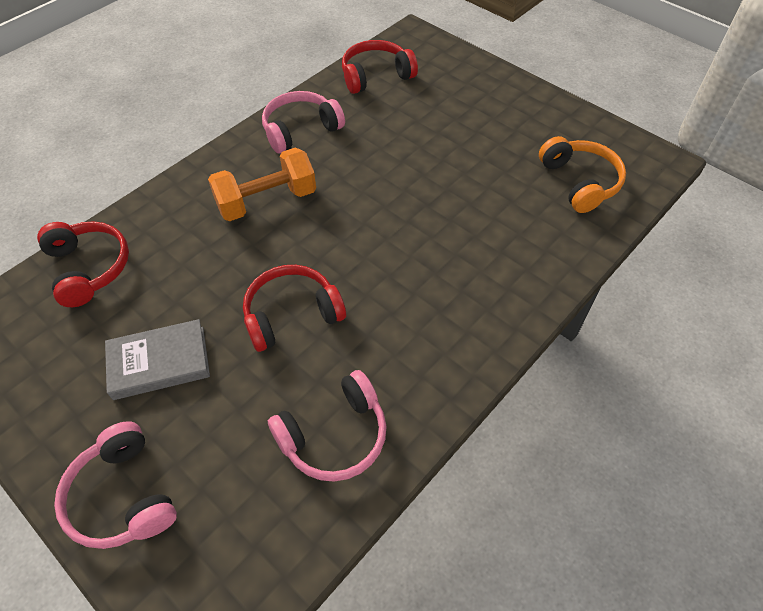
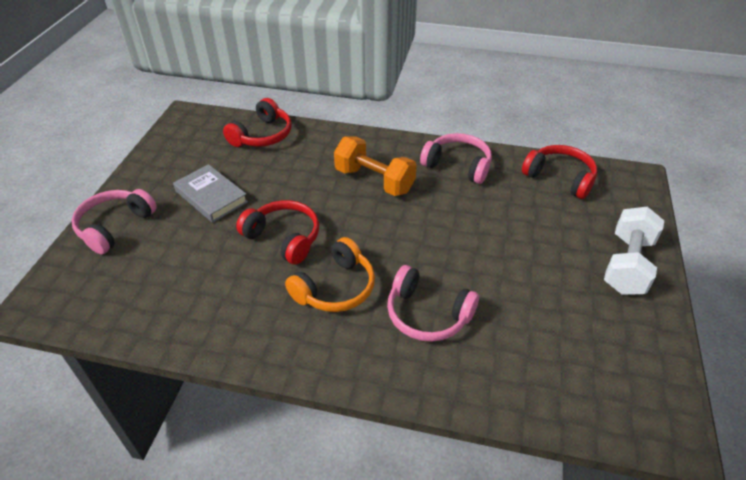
camera: 60 degrees right, 10 degrees down
(335, 436) = (196, 304): pink headphones -> pink headphones (427, 314)
(501, 95) = (627, 265): none -> white dumbbell
(580, 182) = (570, 368): orange headphones -> orange headphones (335, 288)

